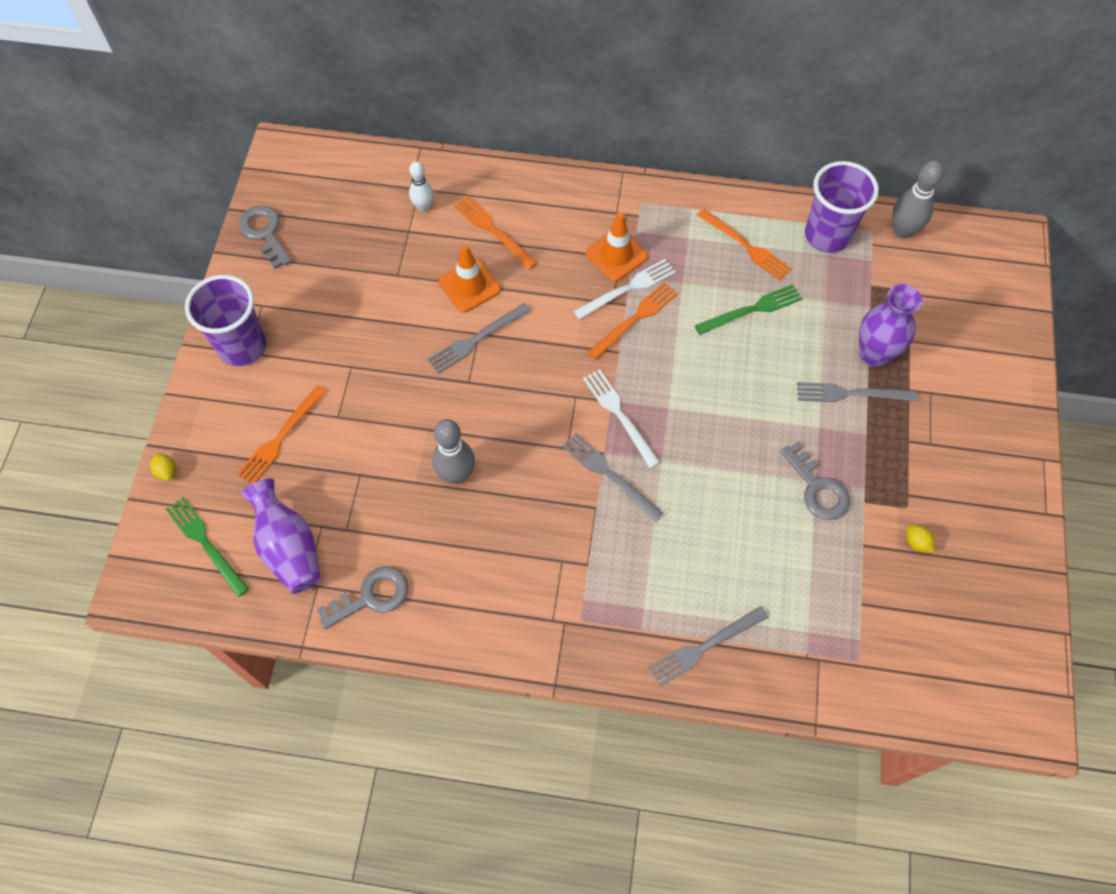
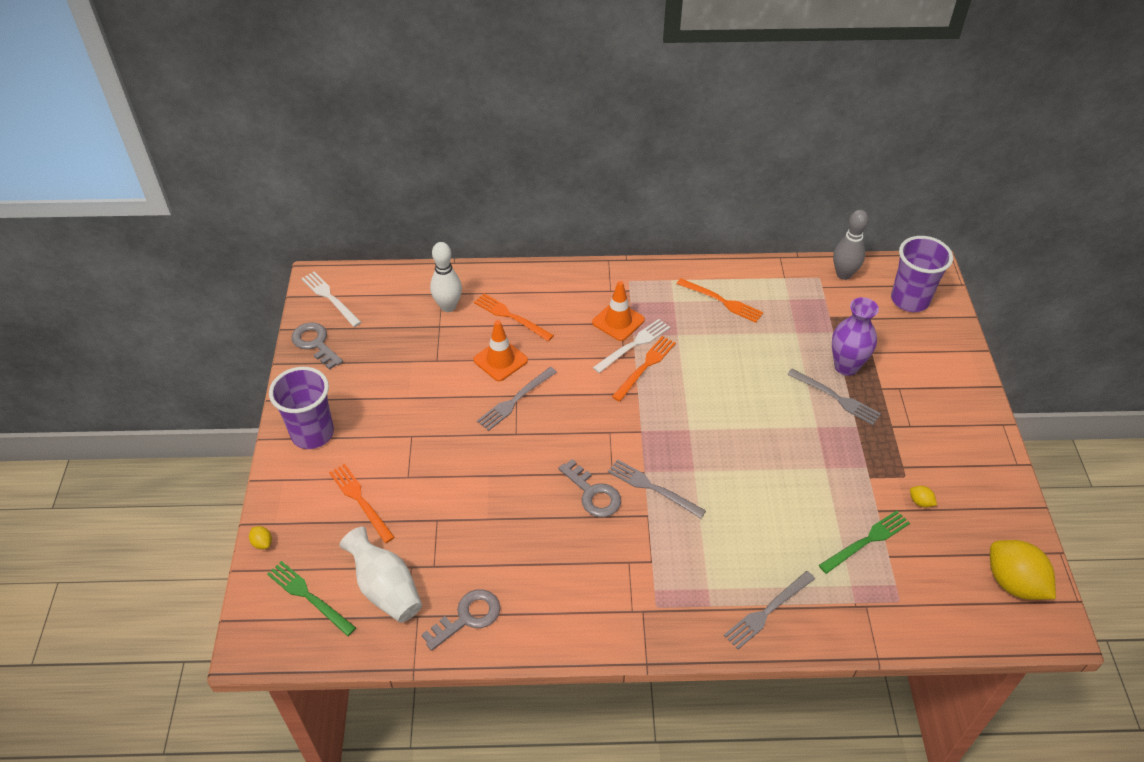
camera: 10 degrees left, 15 degrees down
(280, 437) = (360, 500): orange fork -> orange fork turned 120 degrees clockwise
(289, 547) = (385, 588): purple vase -> white vase
(423, 207) = (448, 306): white bowling pin -> white bowling pin, size x1.52
(456, 475) = (522, 507): grey bowling pin -> none
(619, 415) = (650, 441): white fork -> white fork (330, 297)
(752, 310) = (739, 347): green fork -> green fork (866, 541)
(818, 488) = (828, 473): grey key -> grey key (593, 494)
(827, 235) = (785, 285): purple cup -> purple cup (909, 300)
(851, 394) = (836, 398): grey fork -> grey fork turned 135 degrees counterclockwise
(999, 661) = (1013, 583): none -> yellow lemon

